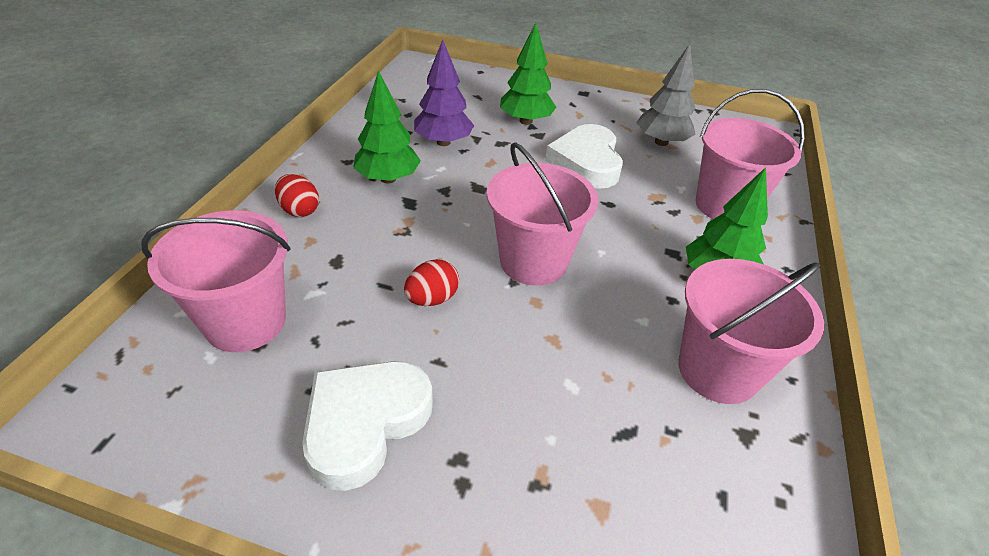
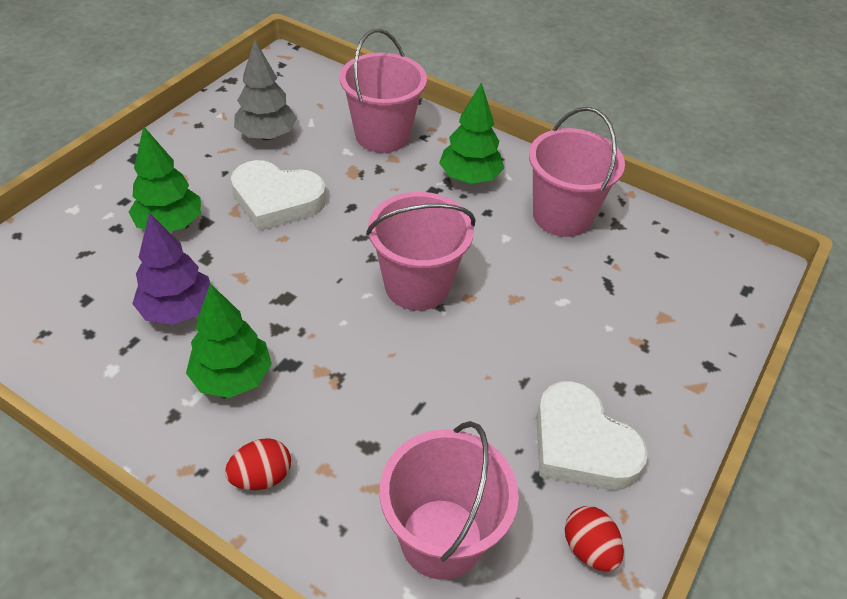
camera: 75 degrees left, 5 degrees up
(432, 299) = (447, 372): red egg -> red egg (589, 548)

